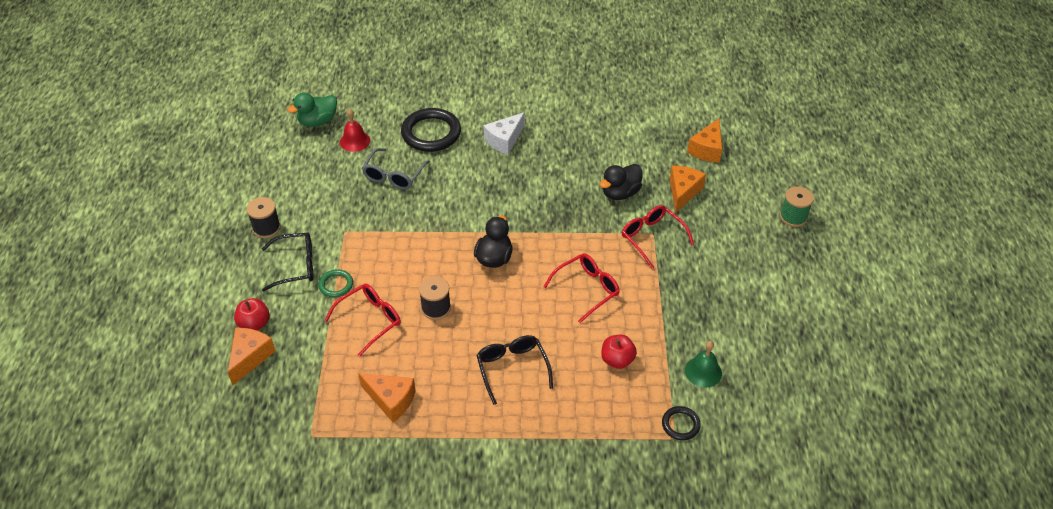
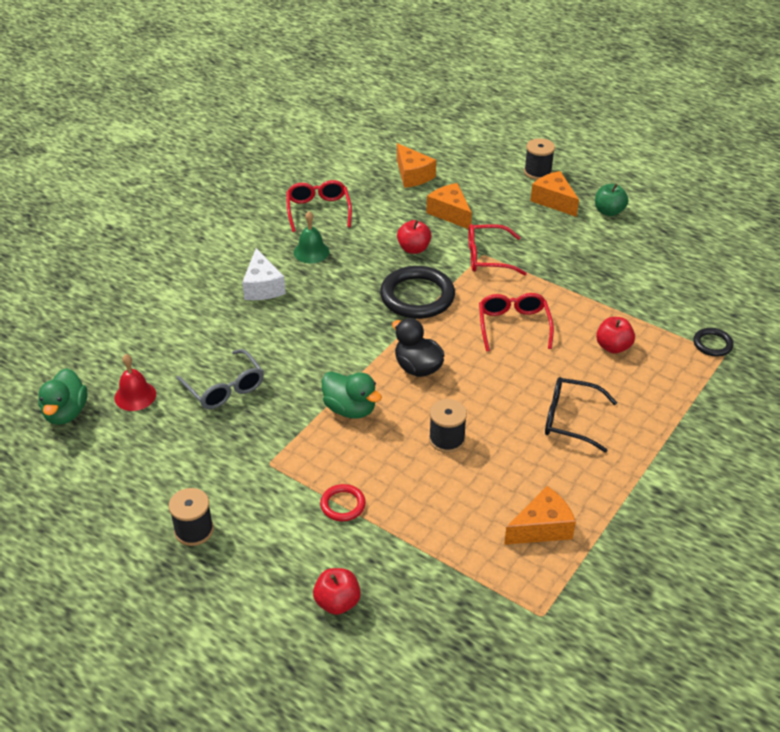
camera: 55 degrees left, 5 degrees down
(250, 357) = (386, 627): orange cheese -> orange cheese (553, 201)
(296, 266) = (281, 528): black glasses -> none
(336, 285) = (343, 505): green ring -> red ring
(370, 320) = (419, 498): red glasses -> red glasses (318, 210)
(424, 244) = (350, 409): none -> green duck
(431, 133) = (192, 332): black ring -> black ring (417, 296)
(620, 193) = (413, 249): black duck -> red apple
(703, 371) = (665, 303): green bell -> green bell (311, 252)
(789, 284) = (609, 211): none -> green apple
(793, 217) = (537, 172): green spool -> black spool

